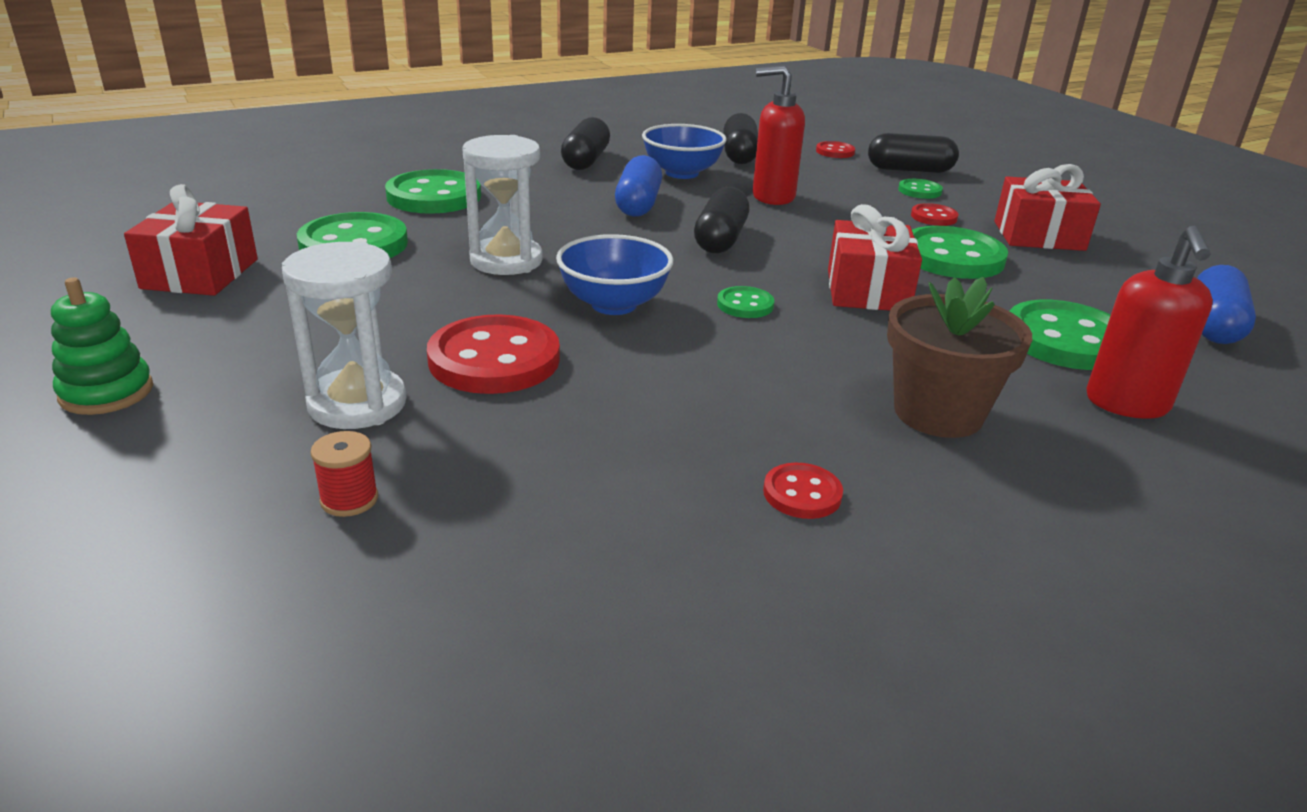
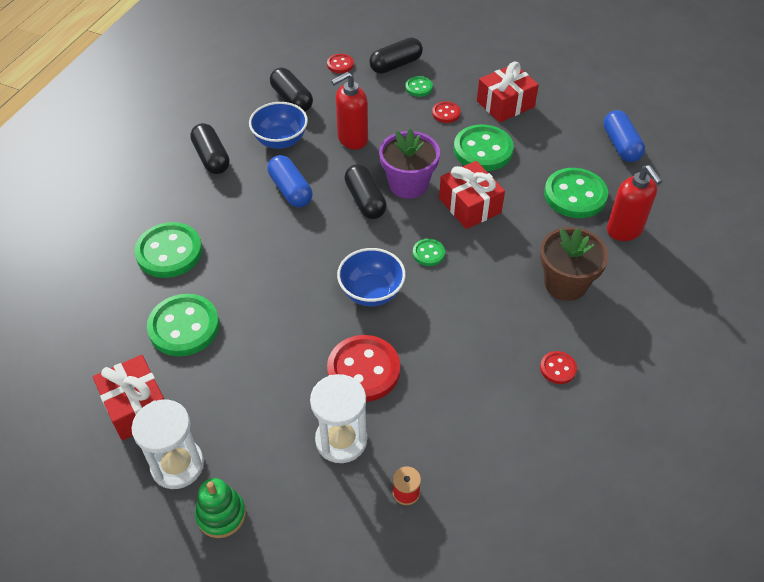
camera: 35 degrees left, 20 degrees up
(506, 261) = (281, 289): white hourglass -> white hourglass (177, 465)
(799, 247) = (408, 184): none -> purple flower pot

